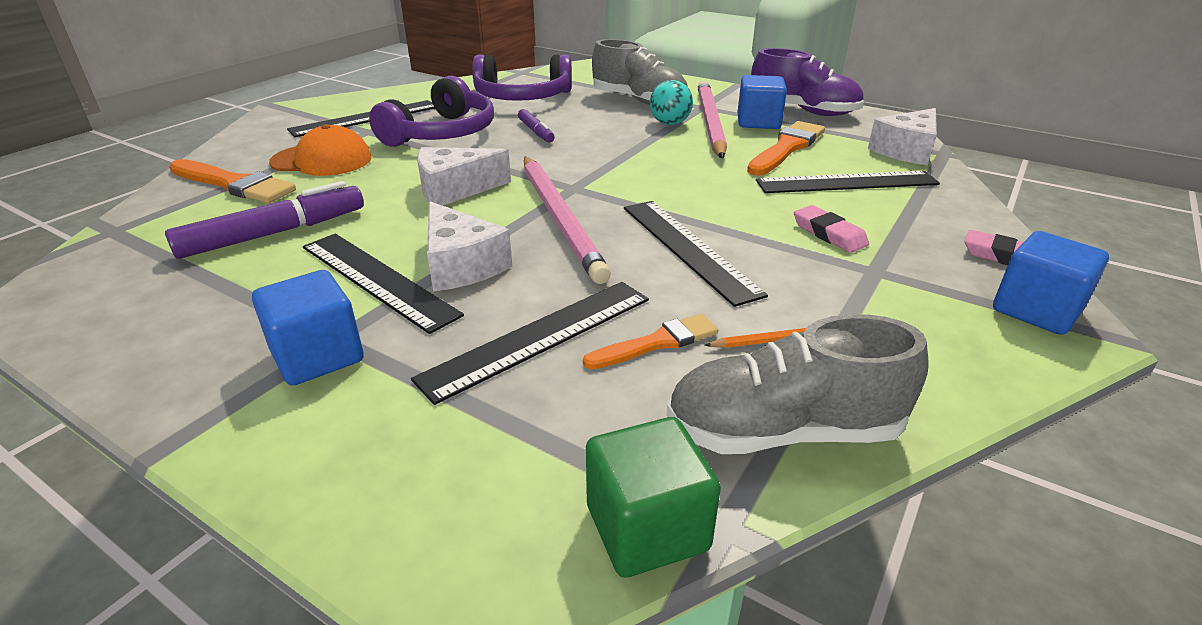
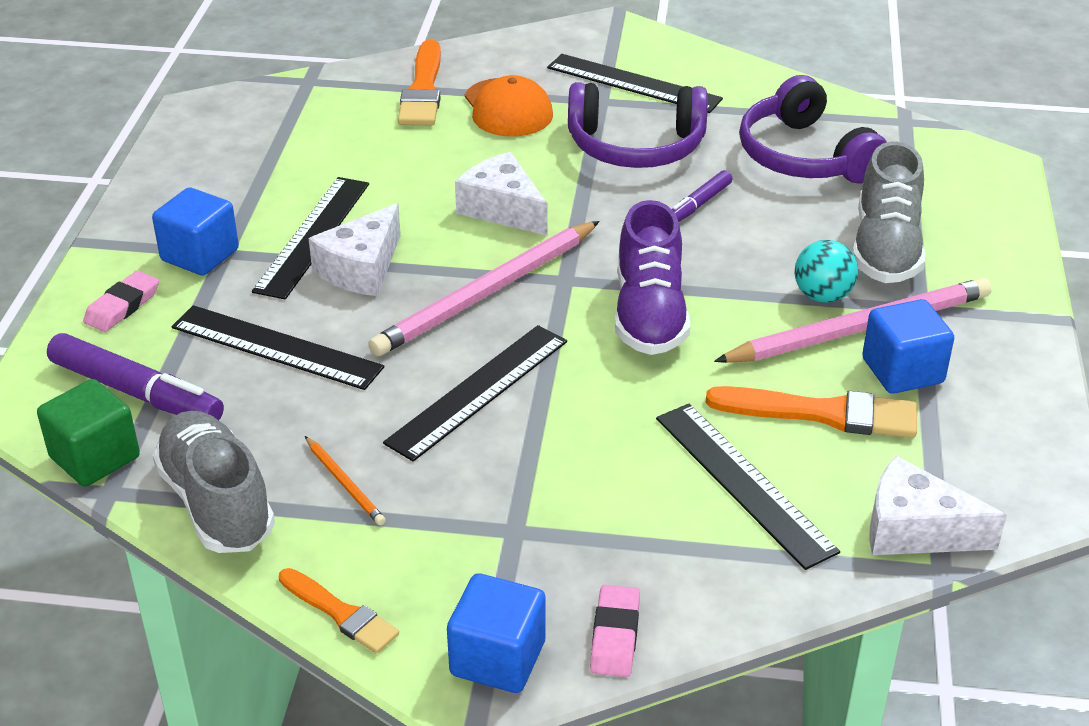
camera: 65 degrees right, 5 degrees up
(274, 233) = (352, 154): purple marker -> purple marker (137, 392)
(657, 343) = (301, 411): orange brush -> orange brush (341, 613)
(803, 111) = (996, 406): purple shoe -> purple shoe (649, 314)
(829, 234) = (580, 485): pink eraser -> pink eraser (122, 306)

